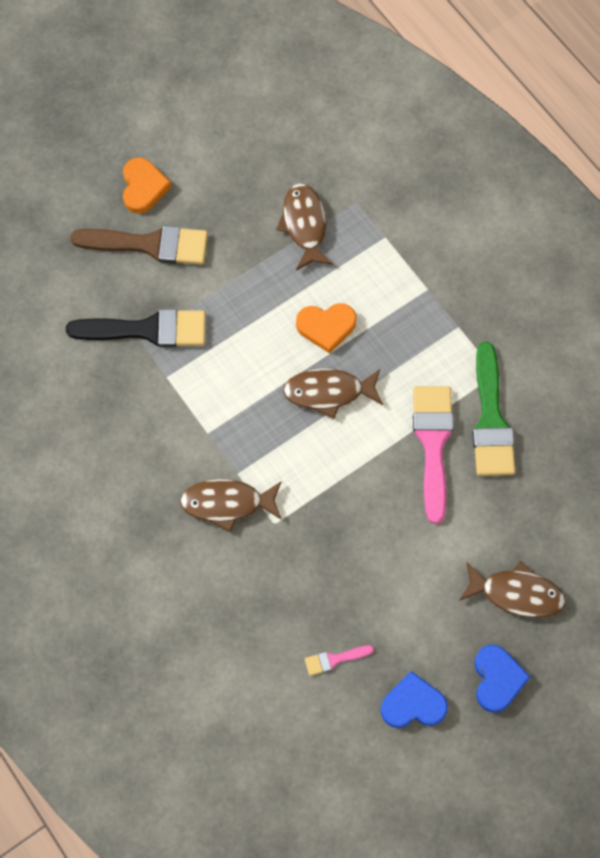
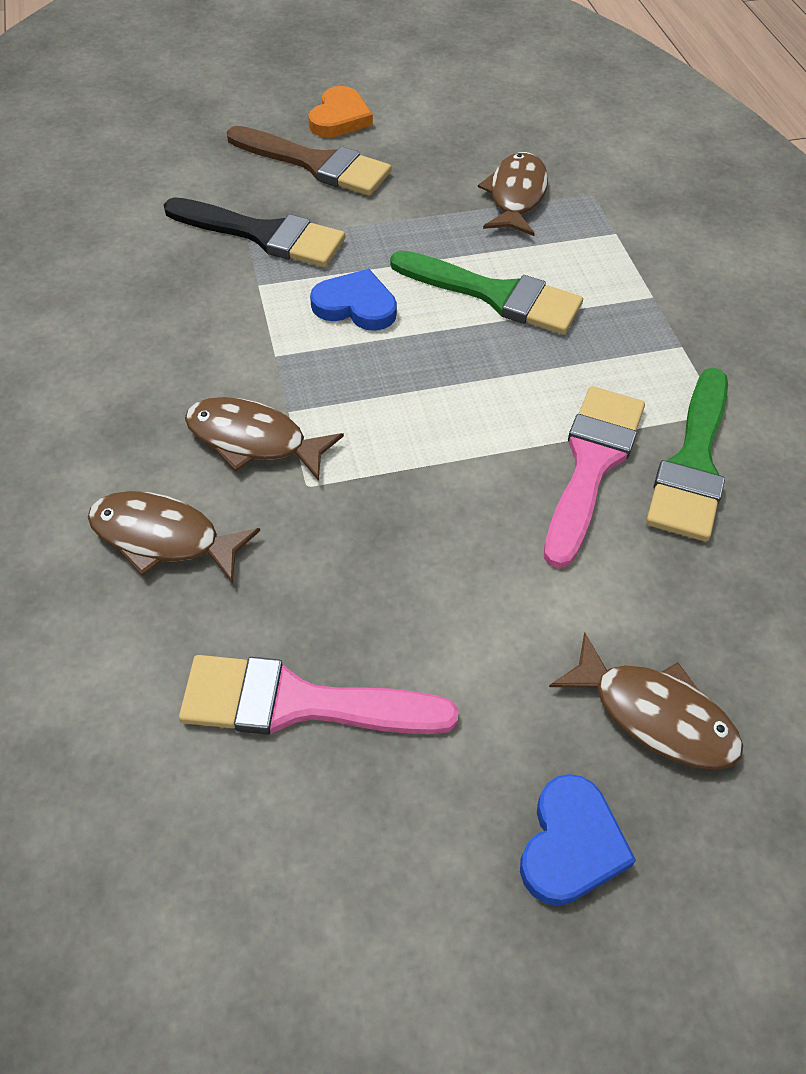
camera: 20 degrees right, 15 degrees down
(326, 327) = (496, 295): orange heart -> green brush
(329, 392) = (465, 362): brown fish -> brown fish (163, 538)
(334, 659) = (299, 703): pink brush -> pink brush, size x2.17
(413, 704) = (399, 828): blue heart -> blue heart (355, 305)

